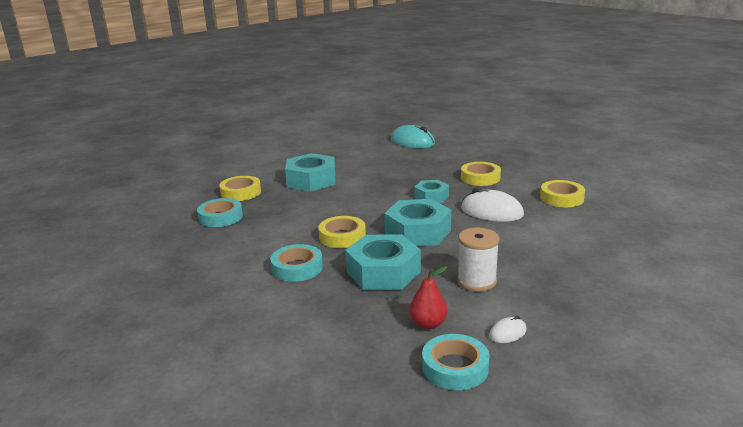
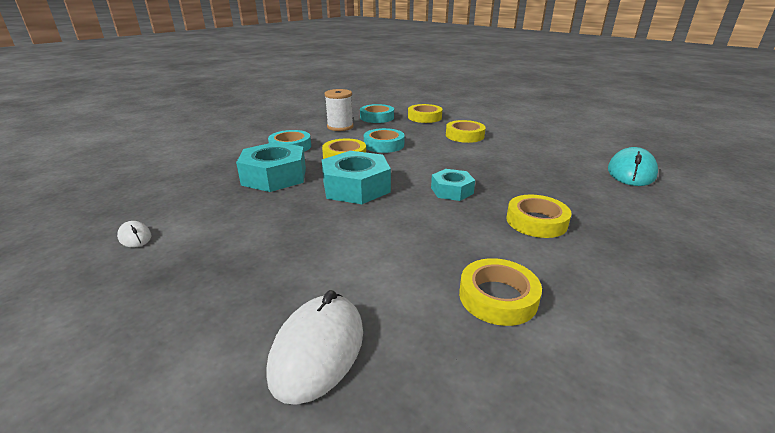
camera: 80 degrees right, 5 degrees up
(311, 180) = (464, 135): turquoise nut -> yellow tape
(428, 324) = (177, 198): red pear -> none
(455, 367) = (105, 211): turquoise tape -> turquoise tape (384, 145)
(476, 281) = (241, 220): white spool -> white spool (340, 127)
(491, 212) = (420, 230): white mouse -> white mouse (317, 350)

